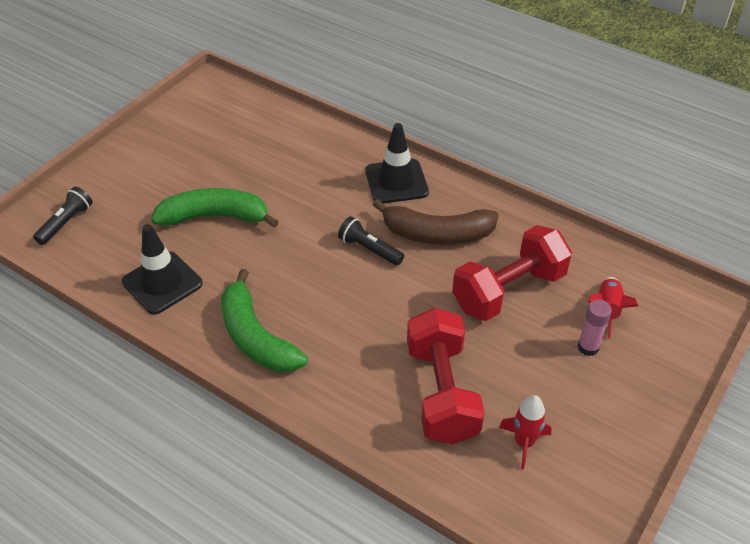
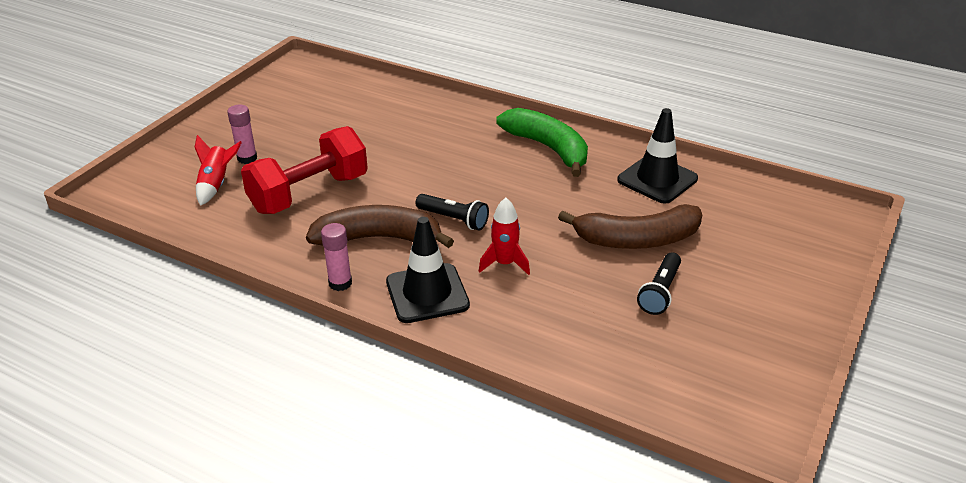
camera: 175 degrees right, 10 degrees down
(66, 223) = (800, 223): black flashlight -> black flashlight (660, 292)
(215, 217) = (637, 239): green banana -> brown banana
(442, 392) = (382, 126): red dumbbell -> none
(465, 194) = (340, 283): none -> pink glue stick
(524, 443) = (321, 105): red rocket -> red rocket (504, 264)

